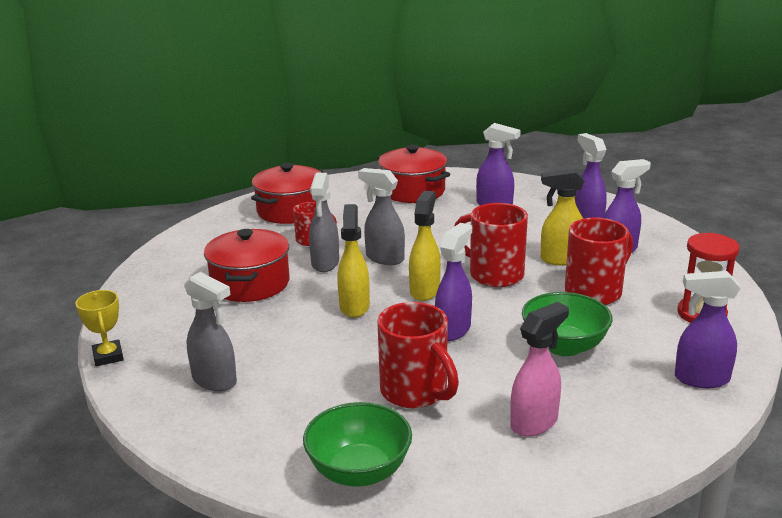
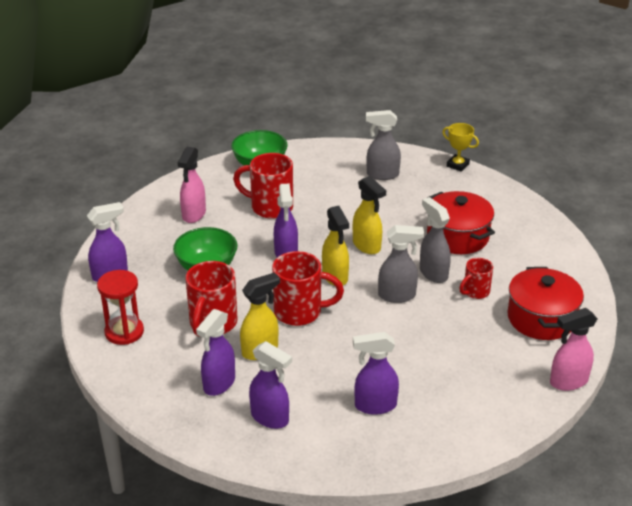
camera: 145 degrees right, 10 degrees up
(336, 180) = (568, 382): none -> pink spray bottle
(413, 191) = (474, 396): red pot -> none

